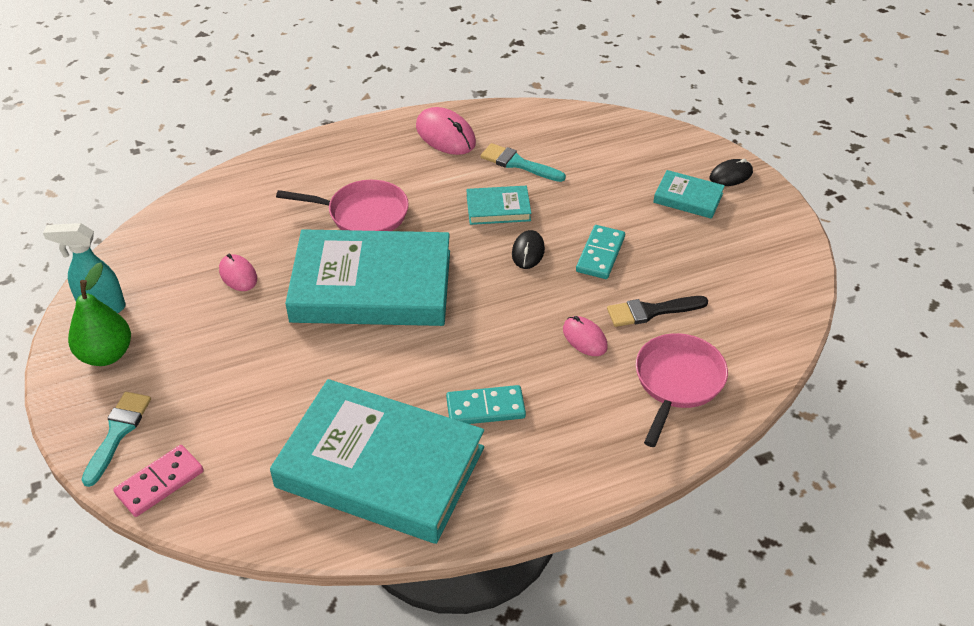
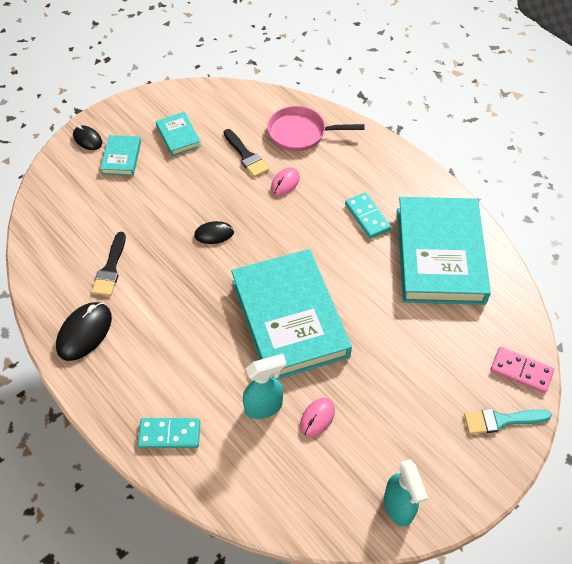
camera: 110 degrees left, 10 degrees up
(106, 354) = (442, 472): green pear -> none
(278, 239) = (264, 407): none -> turquoise spray bottle
(363, 214) = (210, 356): pink pan -> none
(445, 135) = (84, 332): pink mouse -> black mouse
(498, 209) = (172, 265): turquoise book -> turquoise book (178, 136)
(518, 163) = (110, 268): turquoise brush -> black brush
(600, 254) = (201, 193): turquoise domino -> turquoise domino (169, 434)

